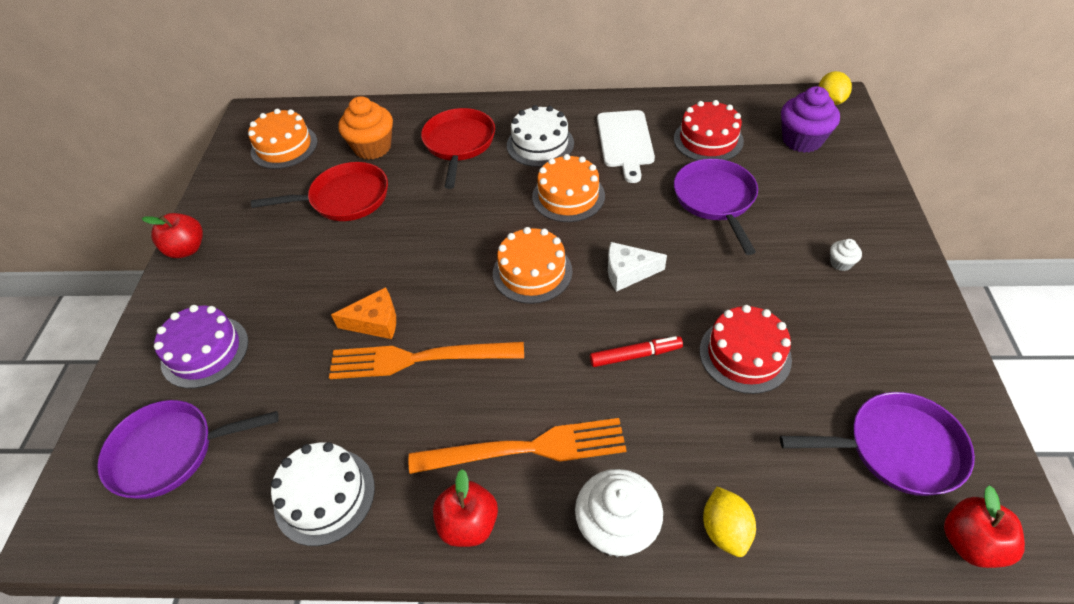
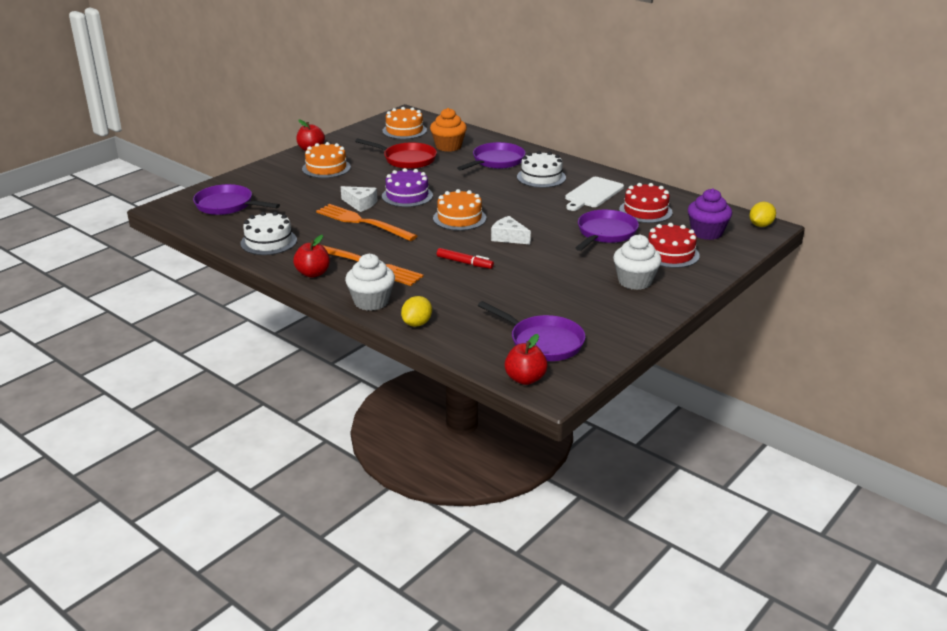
camera: 35 degrees right, 20 degrees down
(205, 351) = (277, 183): purple cake -> purple cake (407, 196)
(375, 322) = (360, 204): orange cheese -> white cheese
(459, 144) = (496, 161): red pan -> purple pan
(568, 196) = (523, 201): orange cake -> orange cake (326, 168)
(745, 355) = (520, 285): red cake -> red cake (670, 254)
(840, 263) = (635, 281): white cupcake -> white cupcake, size x2.17

